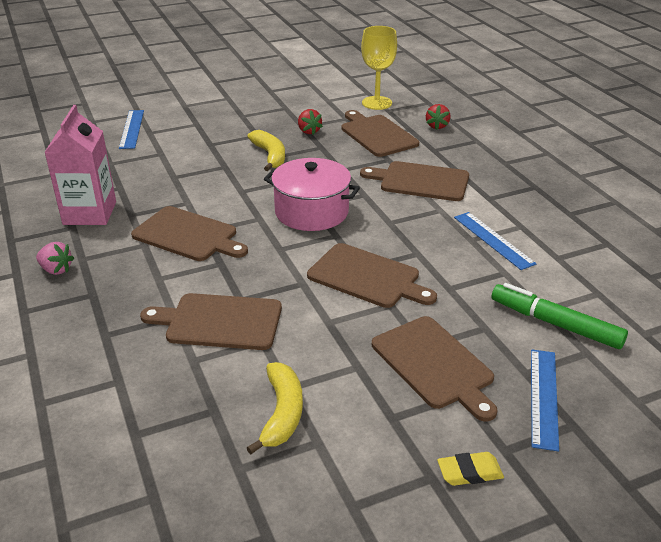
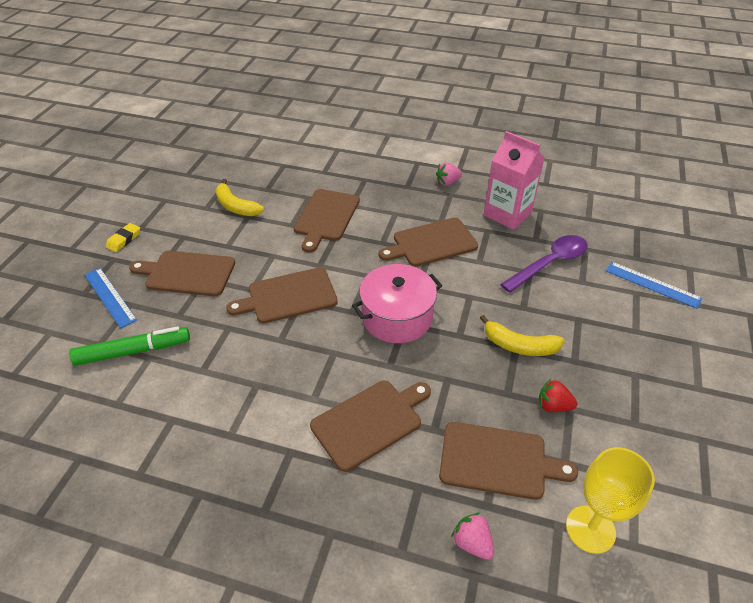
camera: 130 degrees right, 10 degrees up
(151, 172) = (550, 263): none -> purple spoon
(219, 322) = (326, 217): brown cutting board -> brown cutting board turned 150 degrees clockwise
(437, 126) = (472, 543): red strawberry -> pink strawberry
(493, 240) = (239, 397): blue ruler -> none

